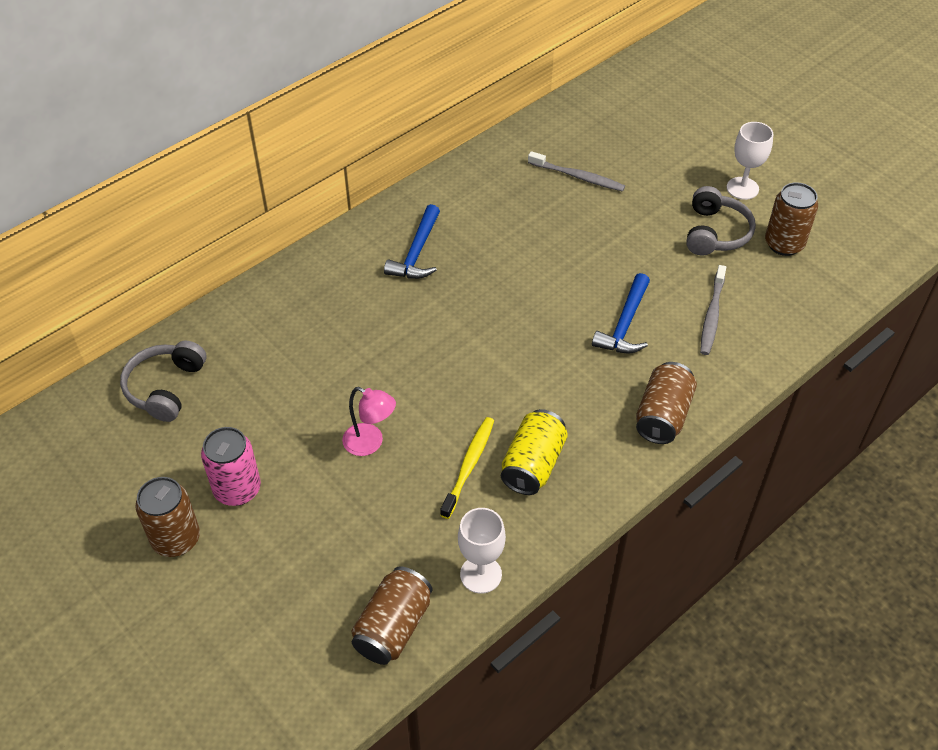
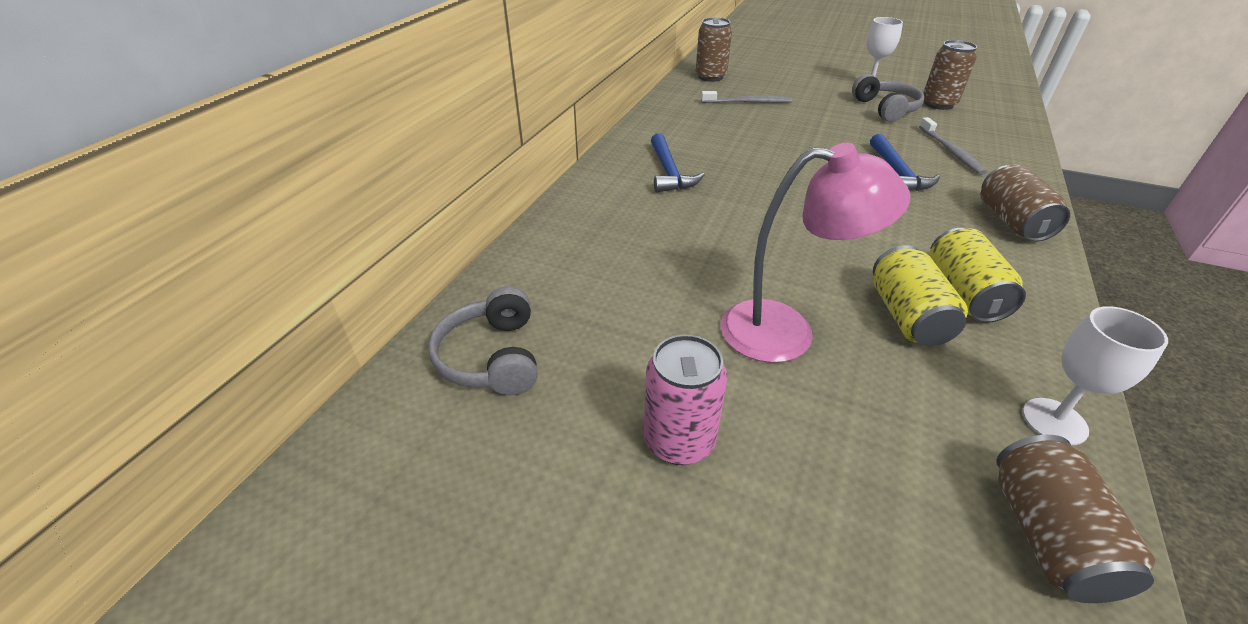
camera: 25 degrees left, 10 degrees down
(176, 539) = (648, 547): brown can -> brown can (710, 77)
(370, 443) = (786, 332): pink lamp -> pink lamp, size x1.75
(469, 465) = (907, 316): yellow toothbrush -> yellow can

